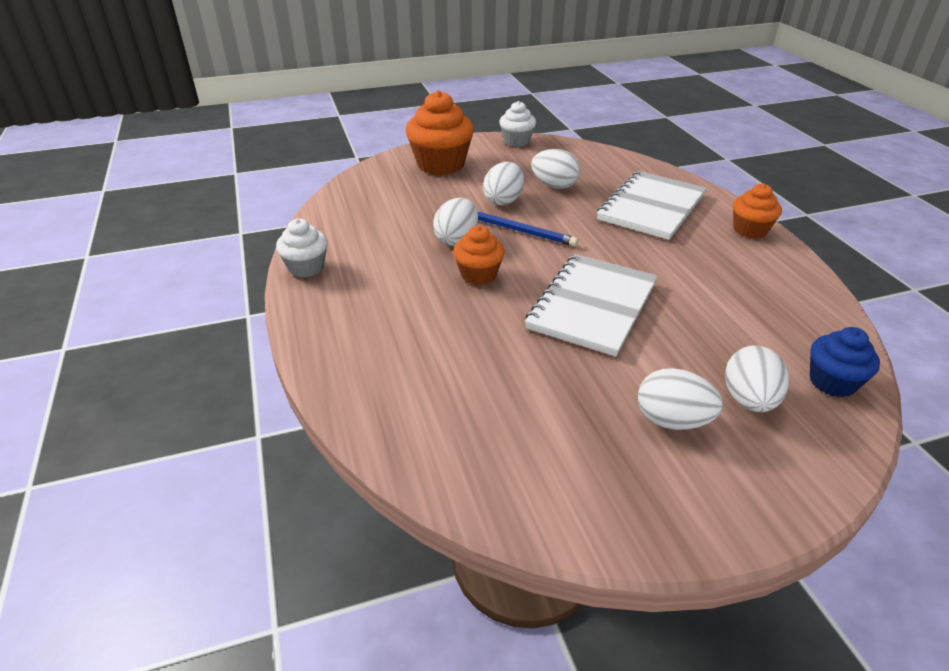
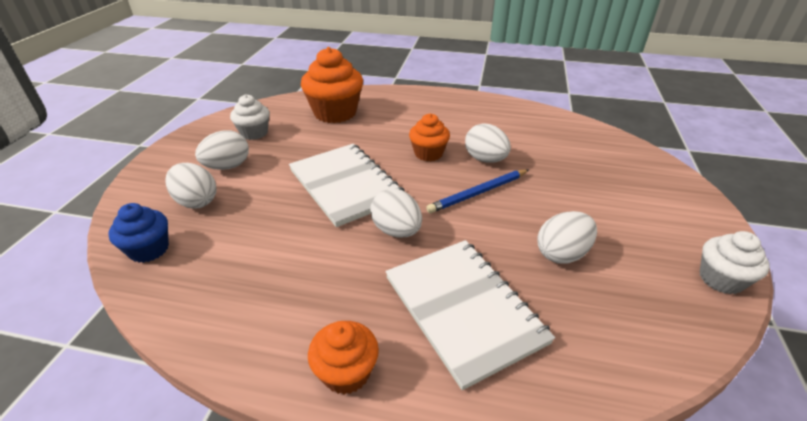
camera: 120 degrees right, 0 degrees up
(306, 267) = (490, 102): white cupcake -> white cupcake (254, 133)
(441, 165) = (648, 194): orange cupcake -> orange cupcake (335, 113)
(503, 200) = (542, 205): white egg -> white egg (396, 231)

